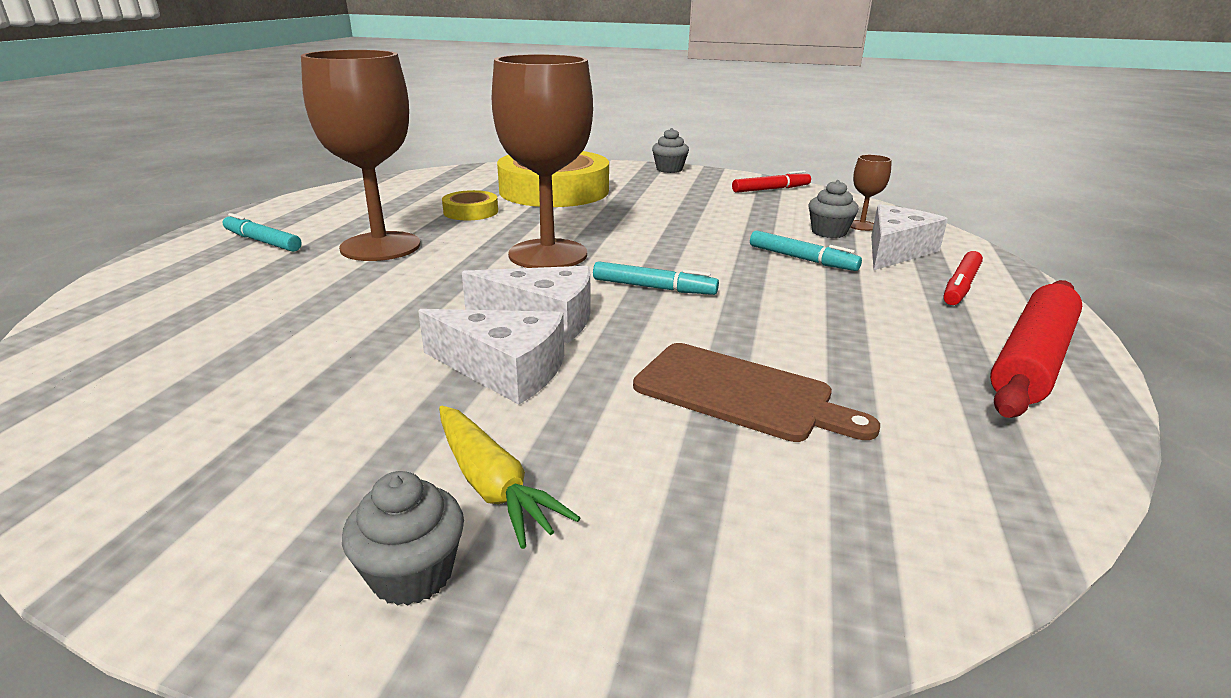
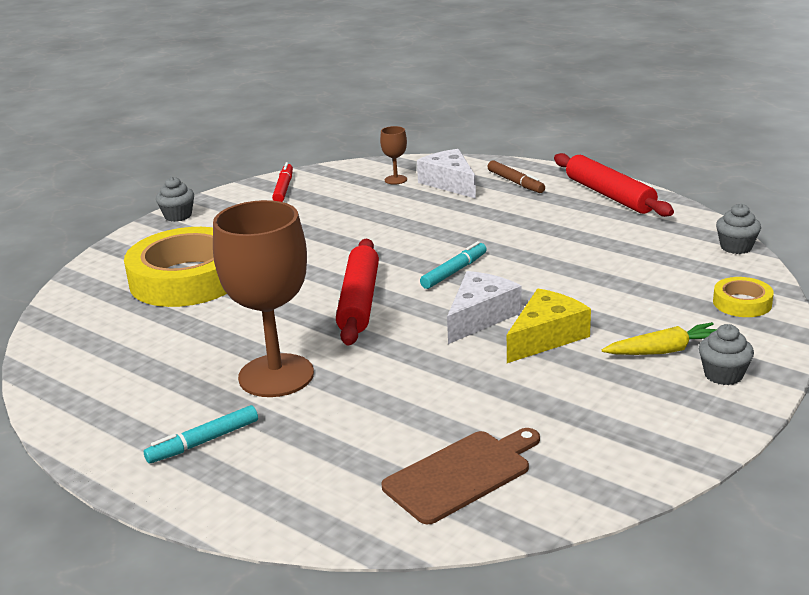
camera: 65 degrees left, 0 degrees up
(471, 211) = (213, 325): yellow tape -> yellow tape (742, 303)
(504, 370) = (546, 337): white cheese -> yellow cheese
(548, 254) = (359, 301): brown goblet -> red rolling pin
(740, 393) = (607, 273): brown cutting board -> brown cutting board (462, 474)
(802, 259) = (441, 214): turquoise marker -> none
(829, 232) = (399, 193): grey cupcake -> grey cupcake (736, 247)
(960, 286) = (515, 182): red marker -> brown marker

